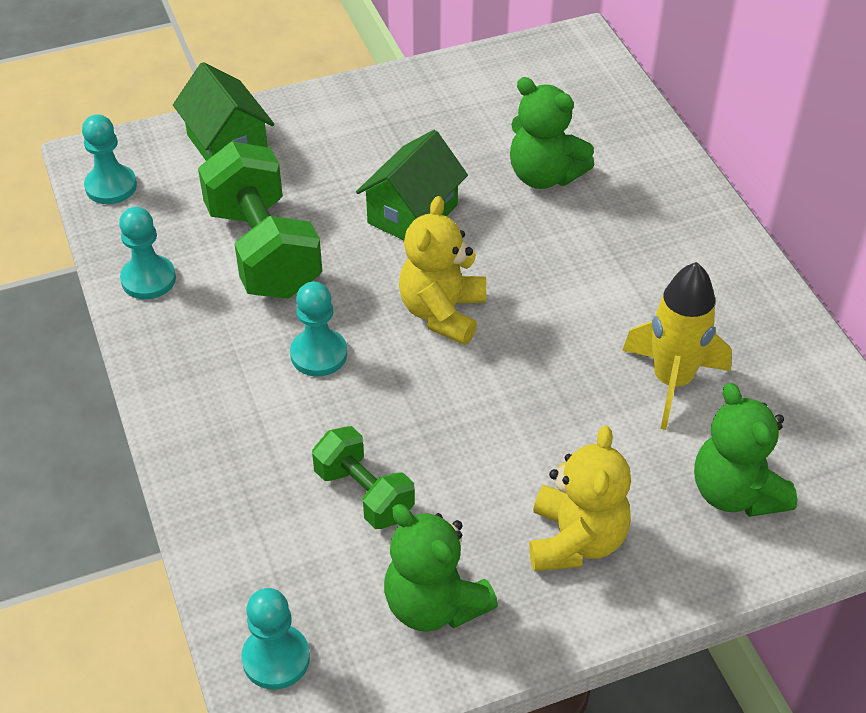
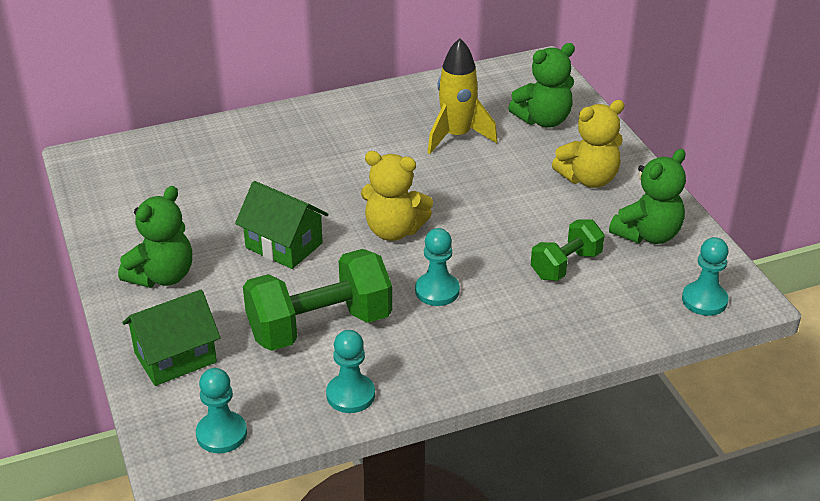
camera: 90 degrees left, 10 degrees down
(544, 175) = (248, 180): green teddy bear -> green teddy bear (162, 276)
(575, 540) = (589, 179): yellow teddy bear -> yellow teddy bear turned 150 degrees clockwise

